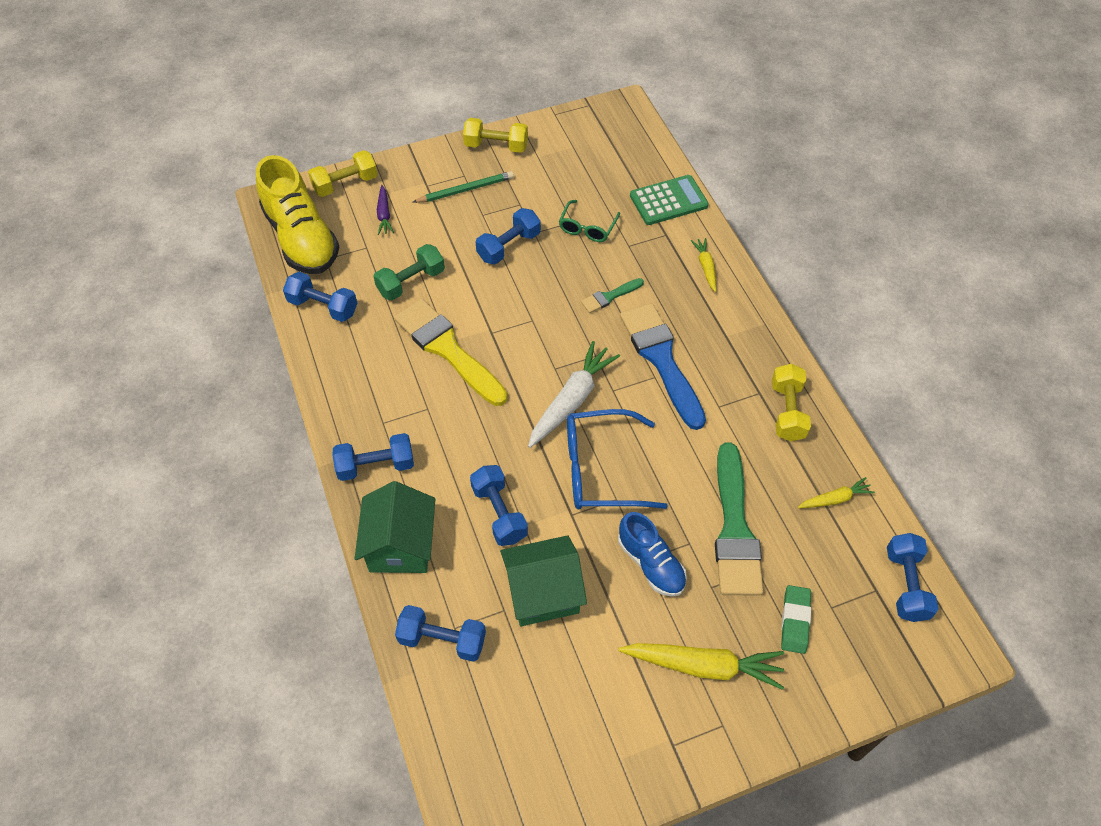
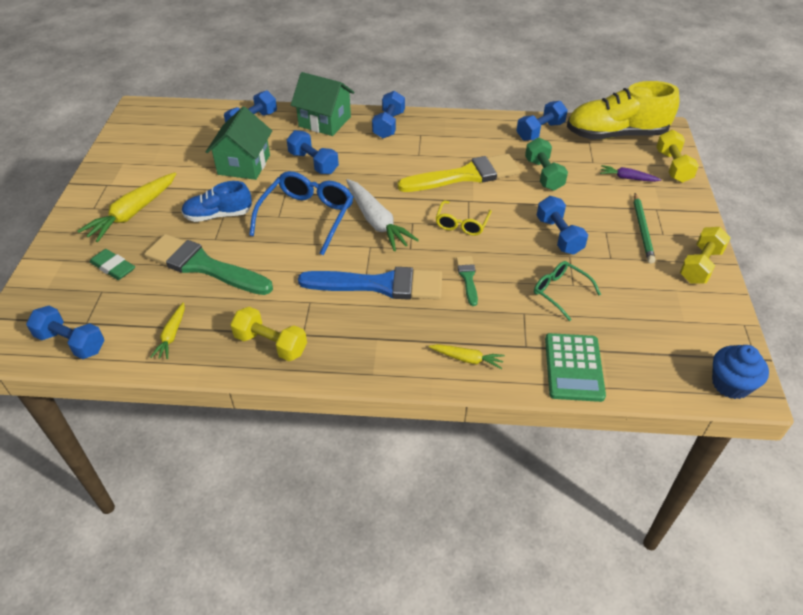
camera: 115 degrees right, 10 degrees down
(499, 513) = (313, 163): blue dumbbell -> blue dumbbell turned 45 degrees clockwise
(533, 326) = (462, 224): none -> yellow glasses
(625, 115) = (730, 384): none -> blue cupcake

